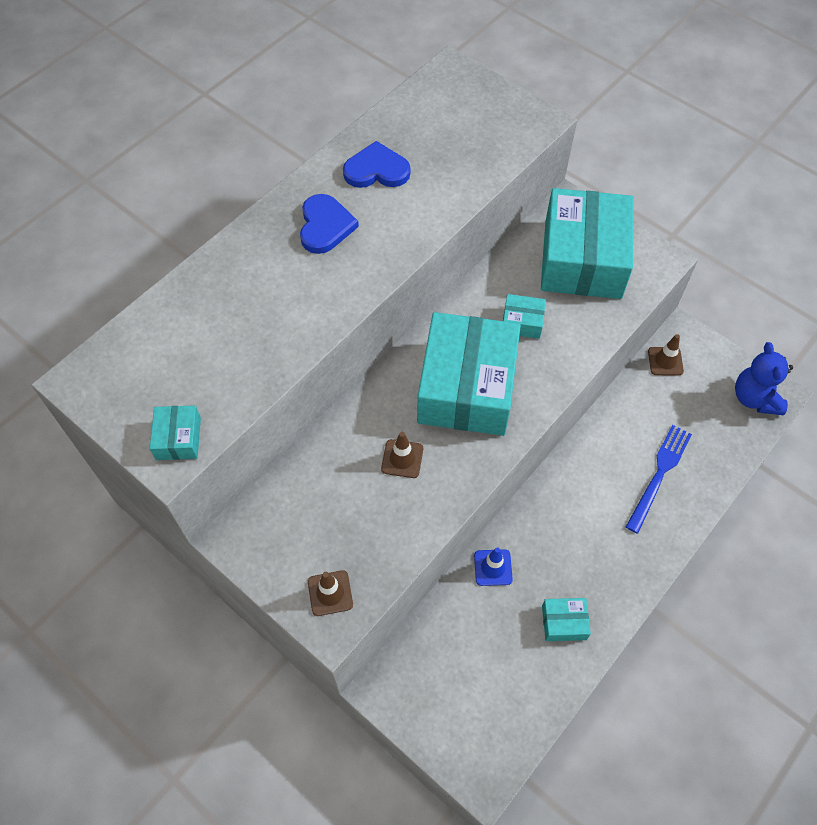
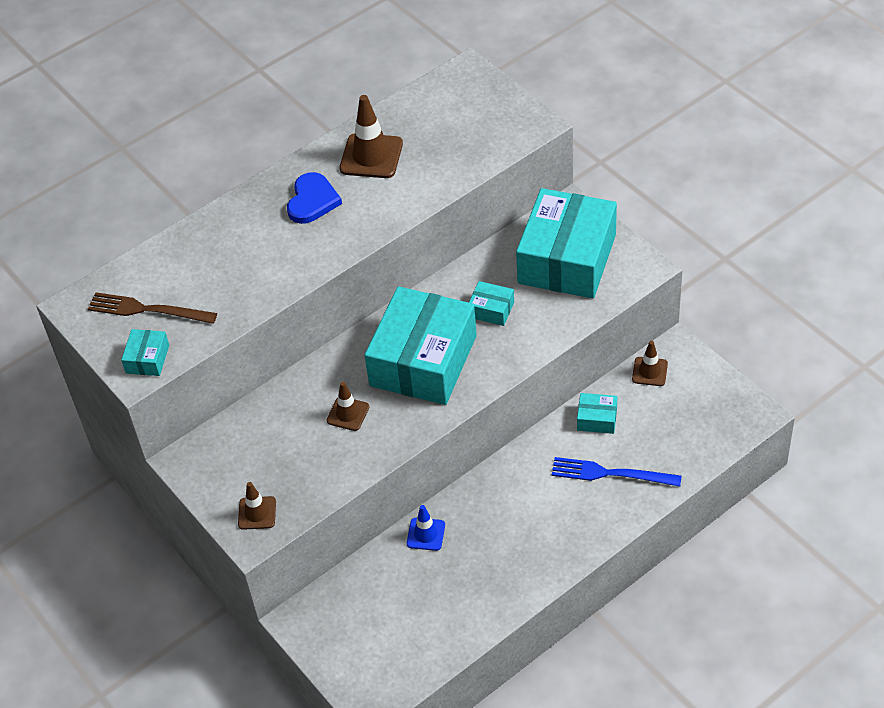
camera: 15 degrees right, 10 degrees down
(166, 376) = (148, 310): none -> brown fork
(376, 170) = (371, 156): blue heart -> brown traffic cone
(564, 622) = (480, 588): turquoise box -> turquoise box (597, 419)
(659, 475) = (611, 473): blue fork -> blue fork turned 120 degrees counterclockwise
(755, 398) = (731, 415): blue teddy bear -> none

